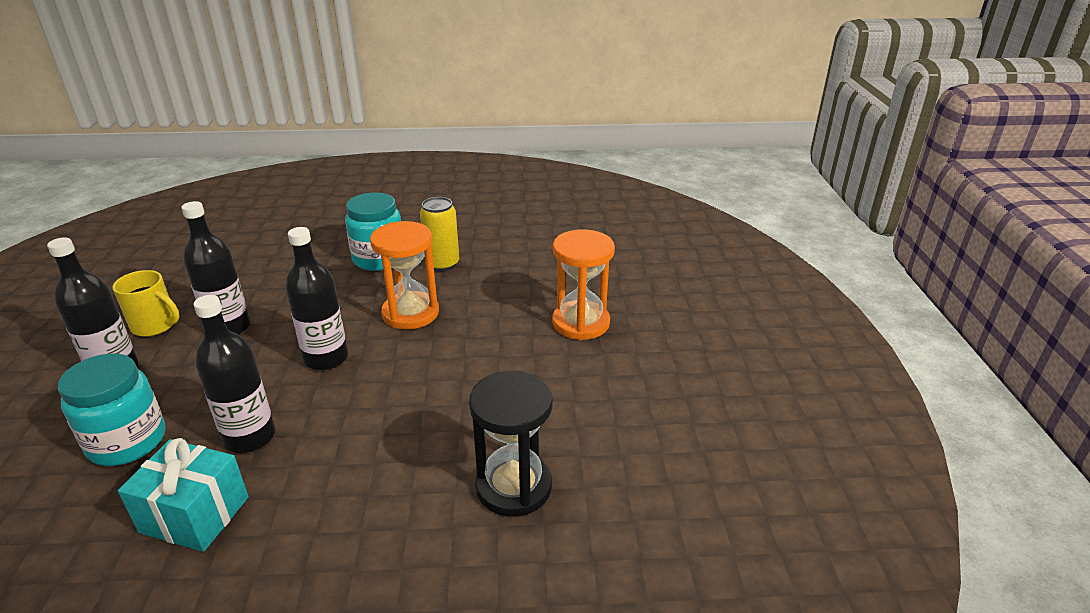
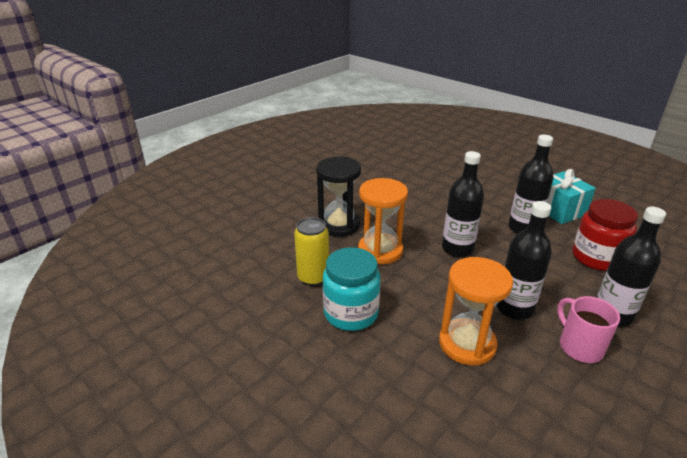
camera: 135 degrees left, 0 degrees up
(127, 442) = (596, 257): turquoise jar -> red jar
(155, 326) = (579, 347): yellow mug -> pink mug
(514, 487) = (420, 164): black hourglass -> black hourglass (339, 225)
(581, 323) = (301, 197): orange hourglass -> orange hourglass (467, 344)

